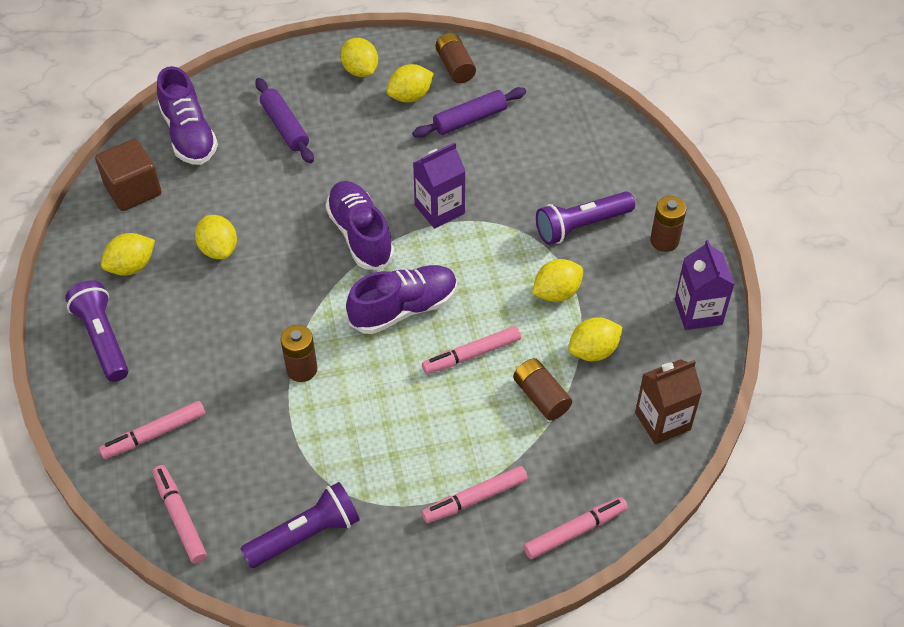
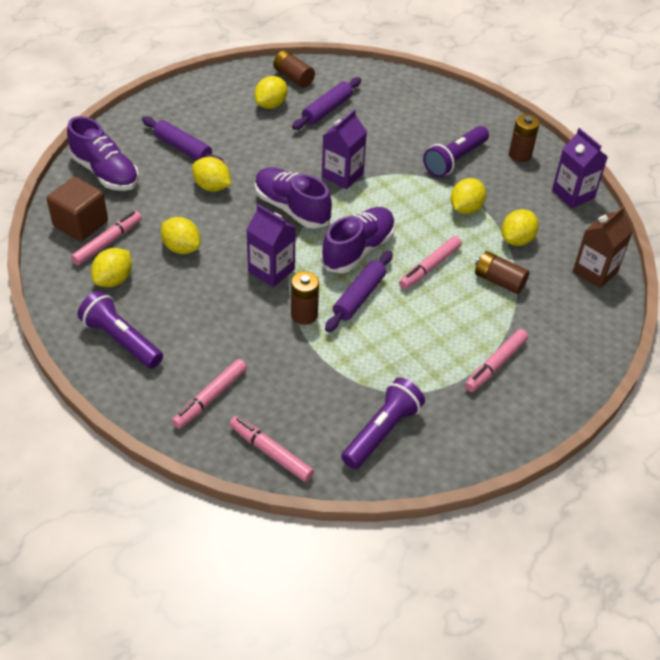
camera: 25 degrees left, 5 degrees down
(297, 305) = (271, 270): none -> purple carton
(360, 70) = (220, 96): yellow lemon -> yellow lemon (212, 187)
(372, 367) = (359, 297): none -> purple rolling pin
(575, 531) = (582, 363): pink marker -> pink marker (108, 242)

